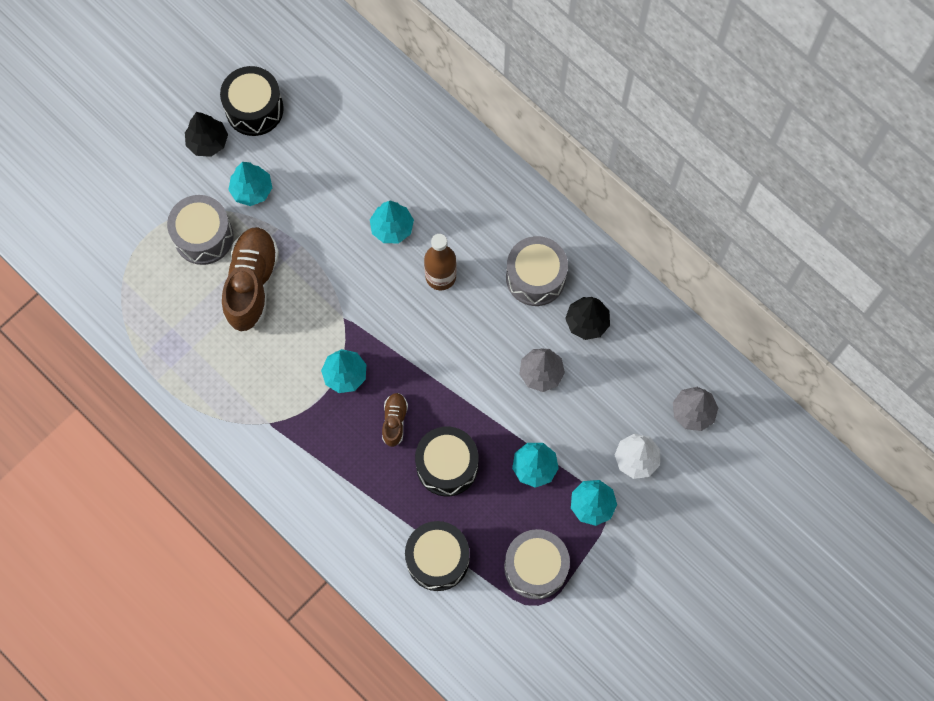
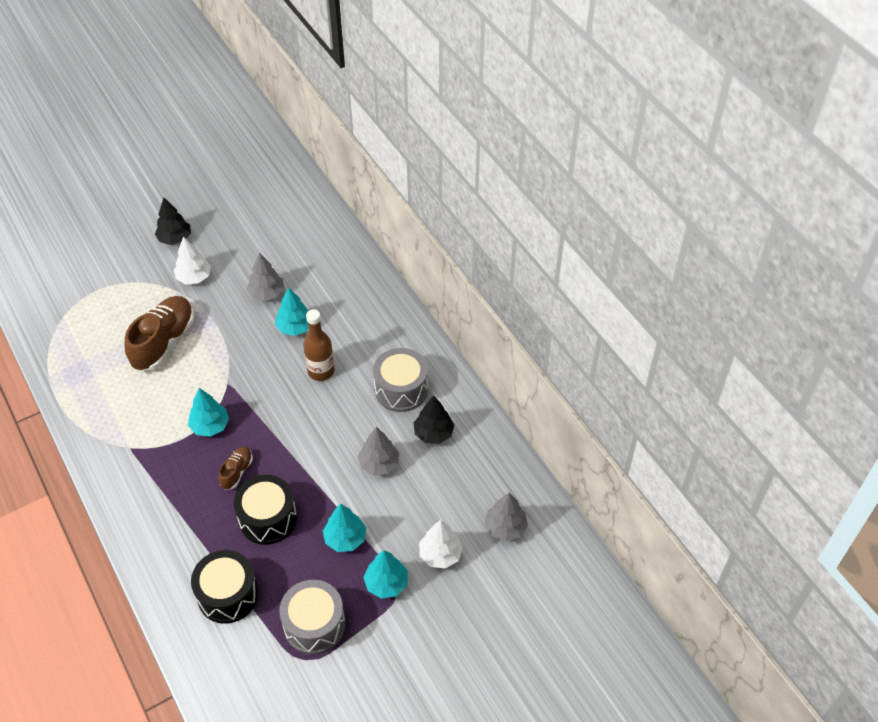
camera: 15 degrees right, 20 degrees down
(203, 236) = (141, 301): grey drum -> none
(252, 190) = (194, 277): turquoise tree -> white tree
(254, 109) = (221, 224): black drum -> none
(344, 190) = (267, 293): none -> grey tree

